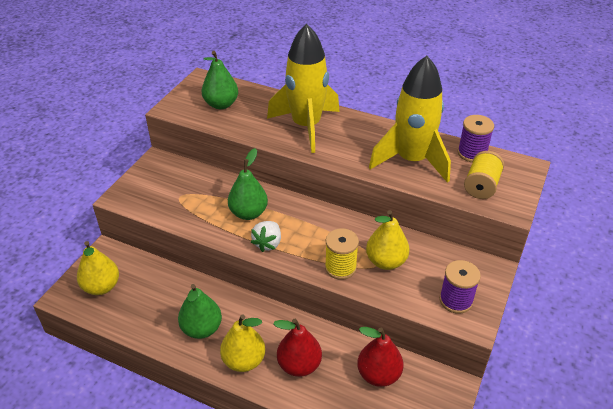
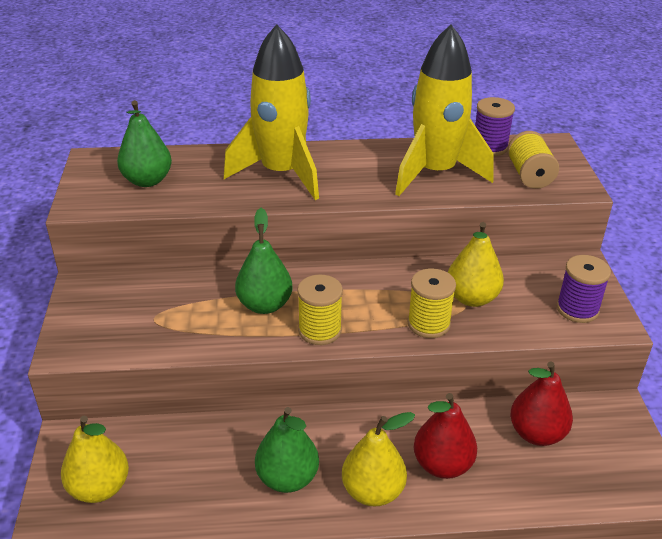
camera: 30 degrees left, 5 degrees down
(268, 243) = (320, 330): white strawberry -> yellow spool

